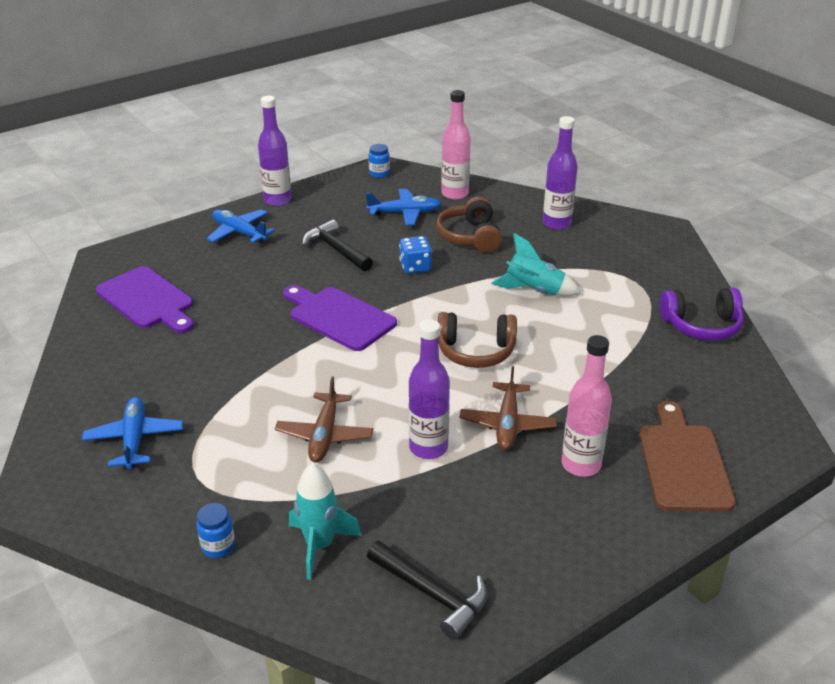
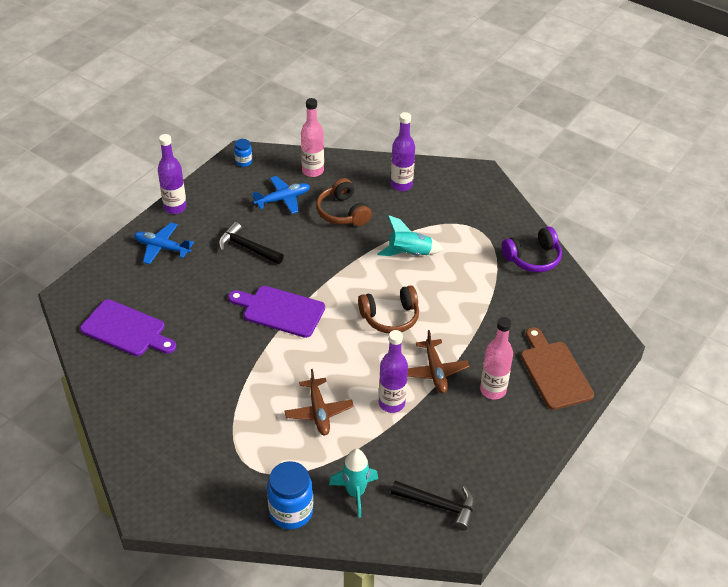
camera: 20 degrees left, 10 degrees up
(134, 439) = (189, 450): blue plane -> none
(218, 546) = (291, 512): blue jar -> blue jar, size x1.94
(415, 267) = (315, 251): blue dice -> none

